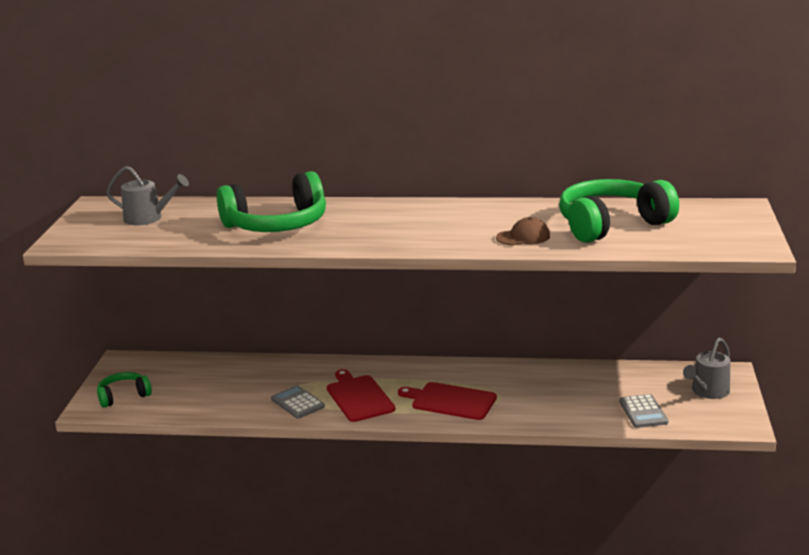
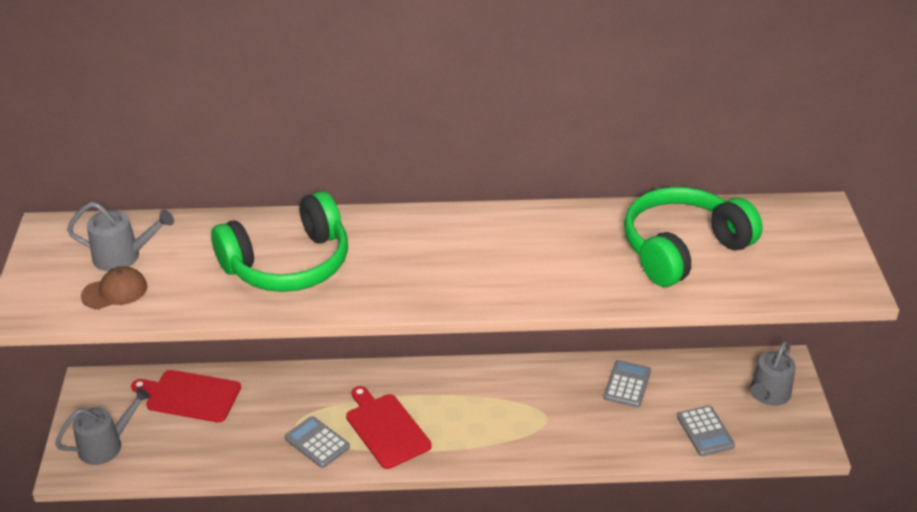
camera: 10 degrees left, 15 degrees up
(123, 396) = (106, 445): green headphones -> grey watering can
(450, 401) = (491, 428): red cutting board -> red cutting board (190, 396)
(523, 237) = (587, 277): brown cap -> brown cap (115, 291)
(579, 379) = (627, 384): none -> grey calculator

